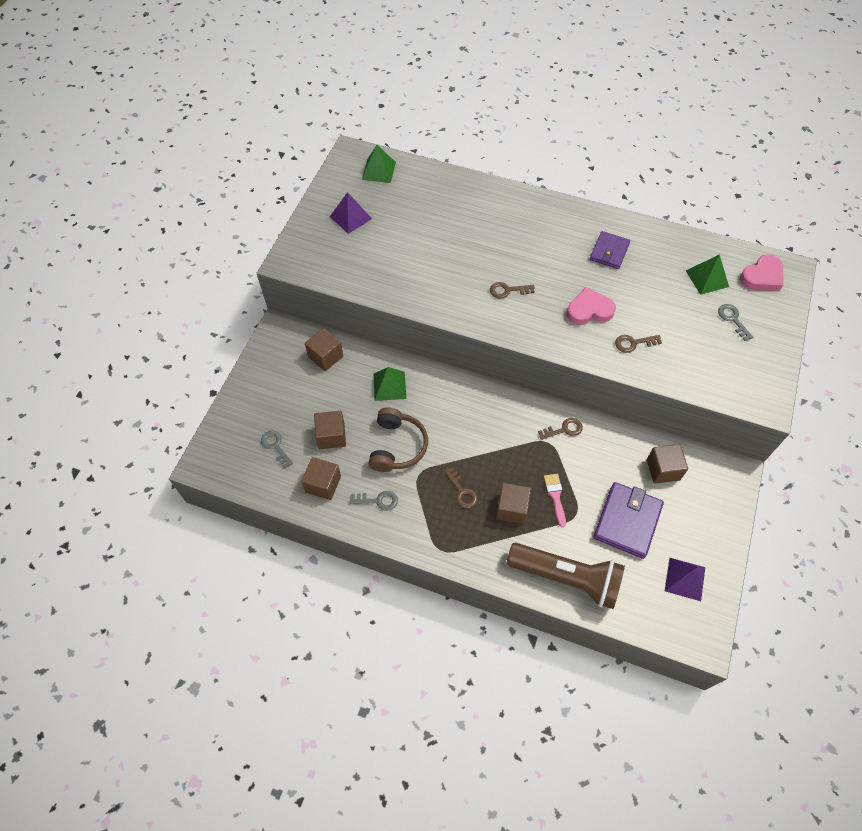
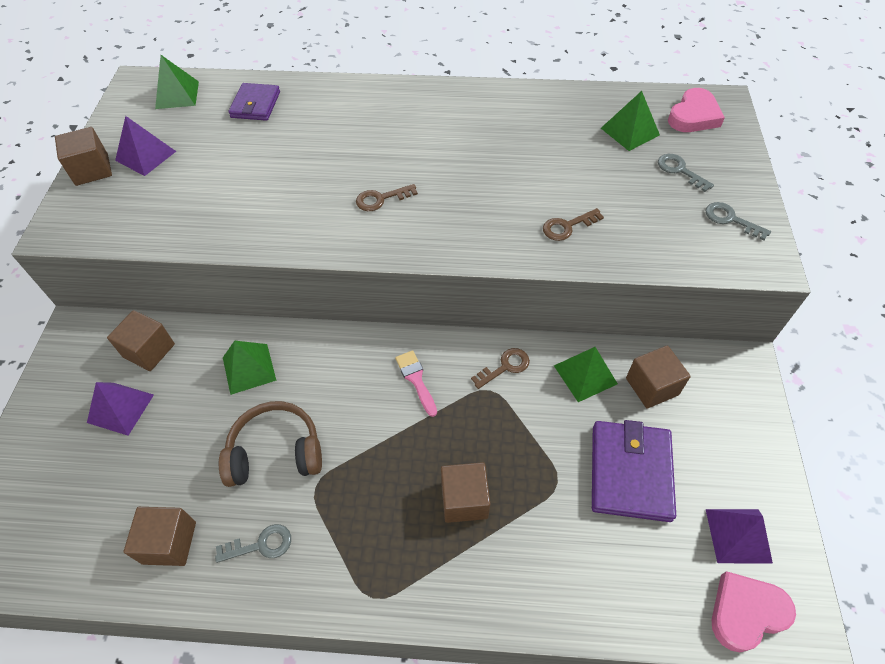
camera: 15 degrees left, 5 degrees down
(275, 446) = (86, 503): grey key -> grey key (731, 219)
(303, 391) = (120, 408): none -> purple pyramid
(331, 436) = (173, 463): brown cube -> brown cube (92, 170)
(397, 446) = (275, 452): brown headphones -> brown headphones turned 90 degrees counterclockwise
(462, 491) = (385, 494): brown key -> none
(555, 496) = (520, 464): pink brush -> pink brush (416, 379)
(566, 578) = (573, 586): brown flashlight -> none
(589, 310) = (496, 199): pink heart -> pink heart (746, 612)
(609, 252) = (499, 127): purple wallet -> purple wallet (255, 105)
(618, 449) = (585, 374): none -> green pyramid

